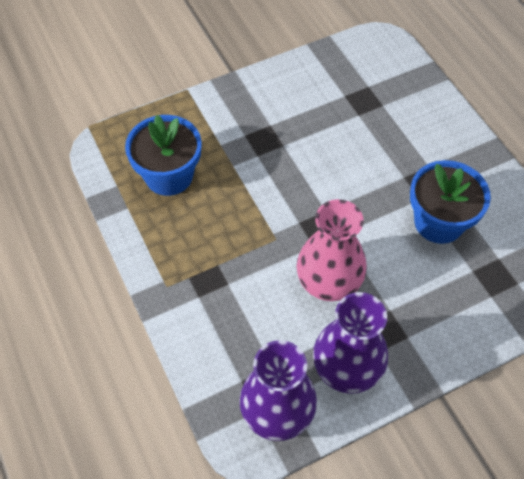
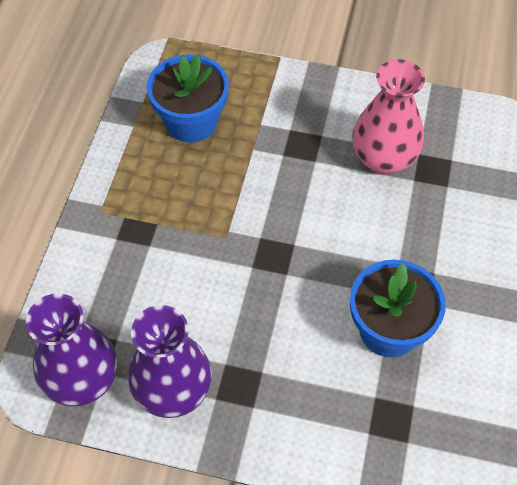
camera: 40 degrees right, 0 degrees up
(328, 282) = (232, 307): pink vase -> pink vase (383, 159)

